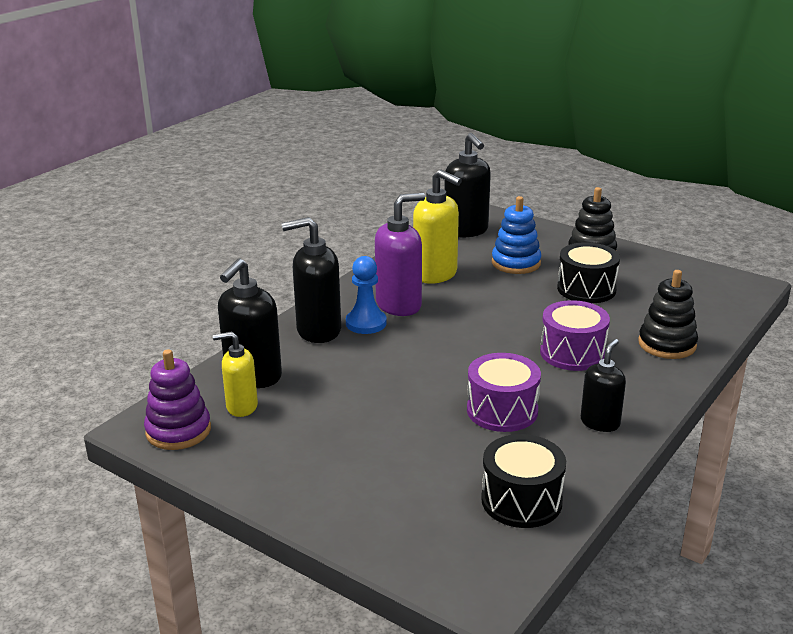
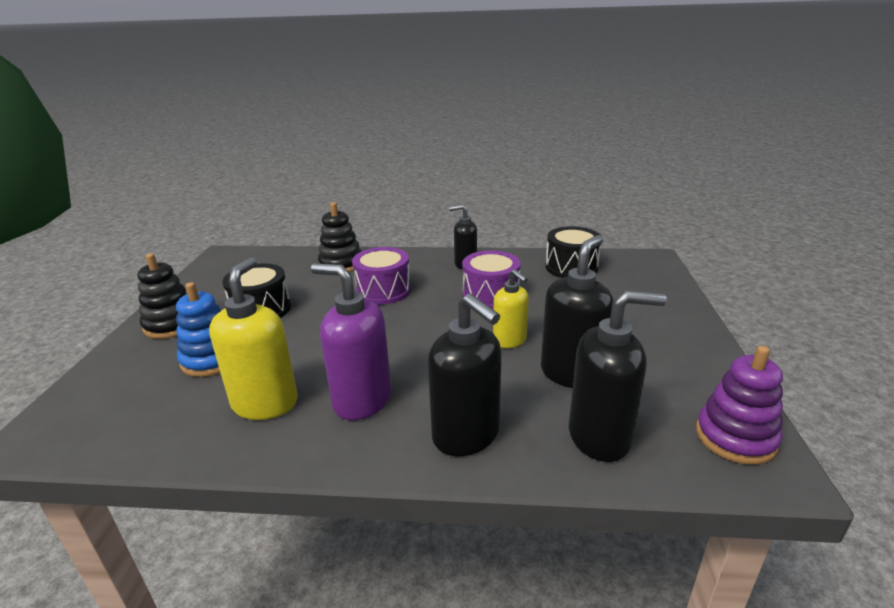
camera: 120 degrees left, 0 degrees up
(241, 407) = (649, 417): yellow soap dispenser -> yellow soap dispenser (510, 340)
(366, 323) = (420, 407): blue pawn -> none
(466, 231) = (109, 425): black soap dispenser -> black soap dispenser (571, 373)

